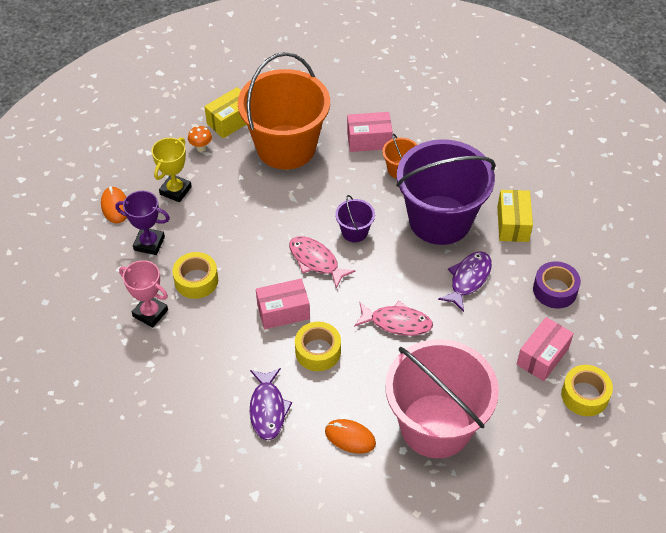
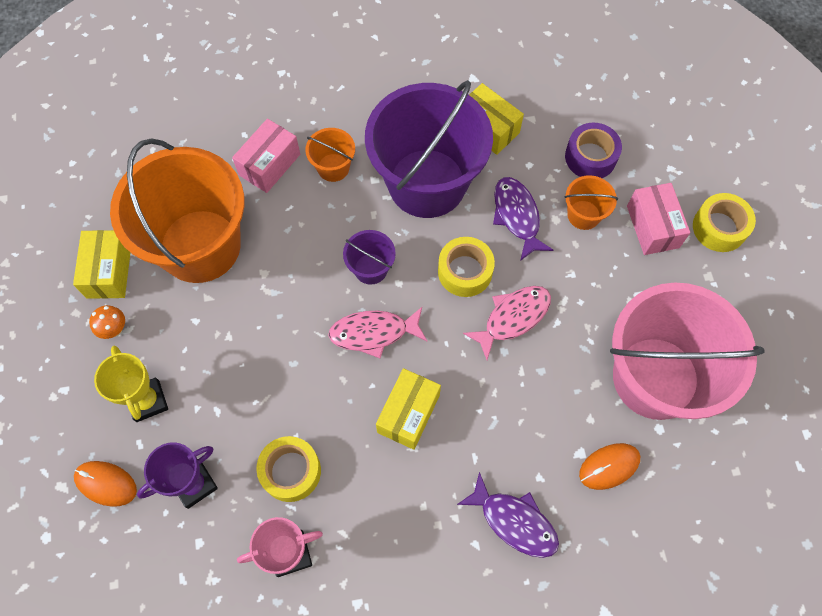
camera: 50 degrees left, 15 degrees up
(283, 312) = (408, 413): pink box -> yellow box
(318, 351) = (485, 418): yellow tape -> yellow tape (465, 271)
(508, 313) = (583, 215): none -> orange bucket

